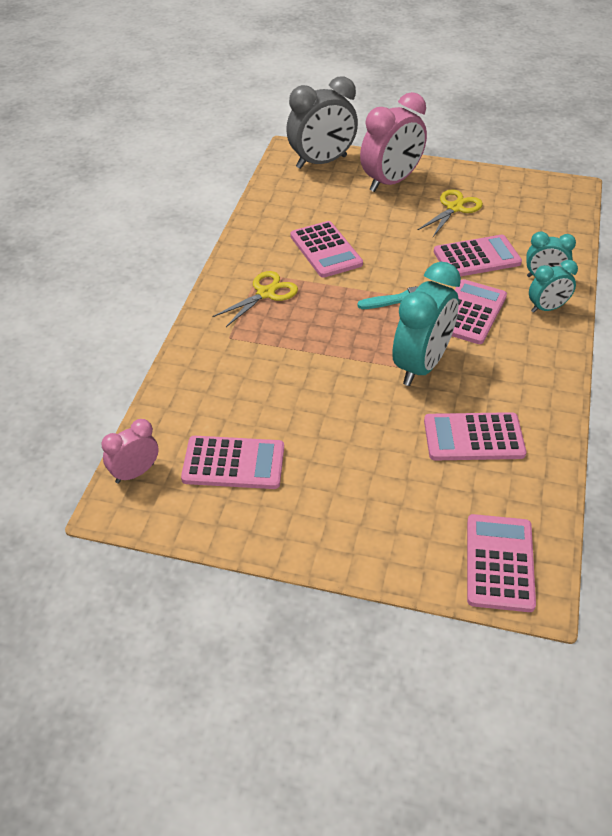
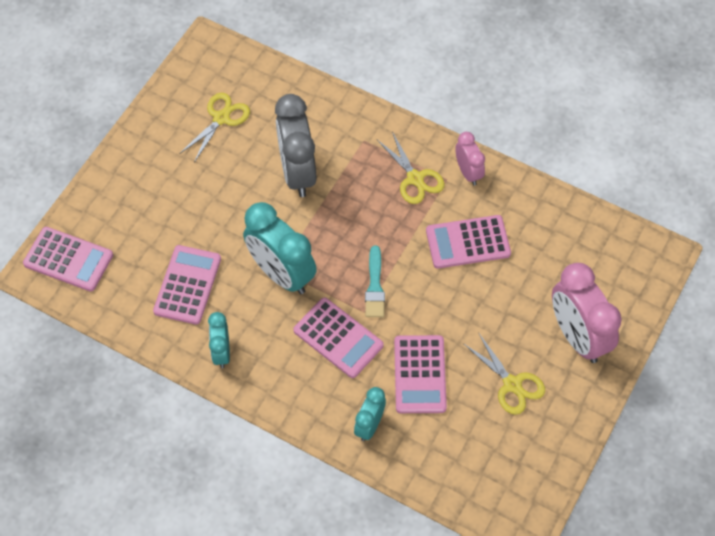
camera: 105 degrees right, 15 degrees up
(135, 473) = (234, 58): pink clock -> pink clock (468, 172)
(233, 463) = (221, 118): pink calculator -> yellow scissors
(321, 162) = (632, 278): grey clock -> grey clock (297, 172)
(547, 308) = (323, 408): turquoise clock -> turquoise clock (221, 352)

